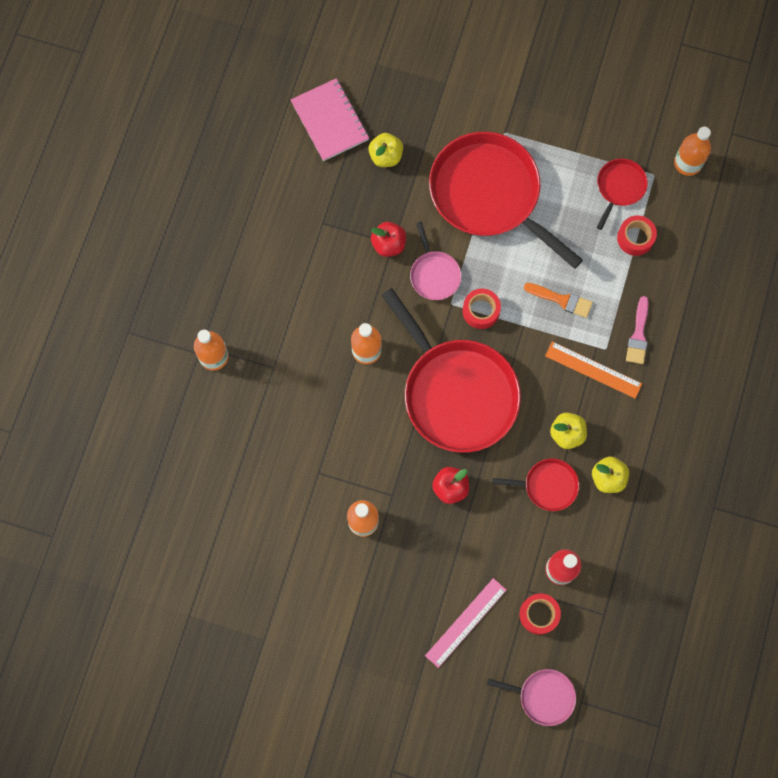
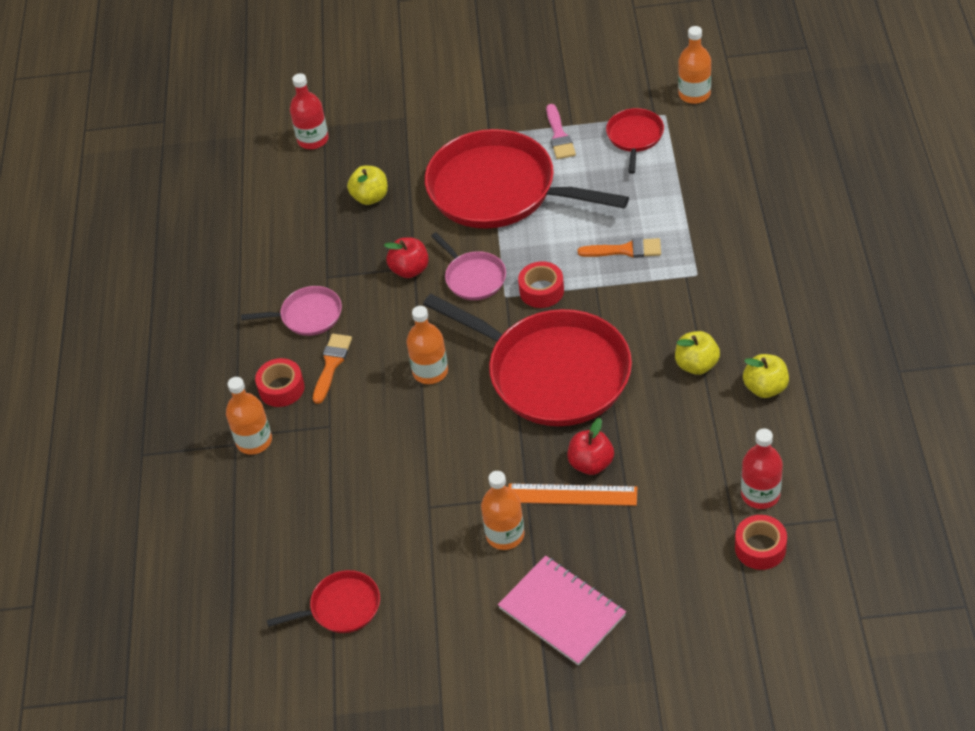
camera: 15 degrees left, 25 degrees down
(295, 311) = (331, 364): none -> orange brush
(329, 121) = (294, 189): pink notebook -> pink notebook (562, 612)
(363, 74) = (313, 139): none -> red bottle
(465, 622) = (678, 589): pink ruler -> none
(543, 696) = (812, 629): pink pan -> pink pan (308, 315)
(547, 485) = (701, 420): red pan -> red pan (342, 607)
(593, 370) = (693, 297): orange ruler -> orange ruler (572, 495)
(635, 238) = (675, 172): red tape -> red tape (281, 388)
(638, 335) = (725, 250): pink brush -> pink brush (559, 136)

